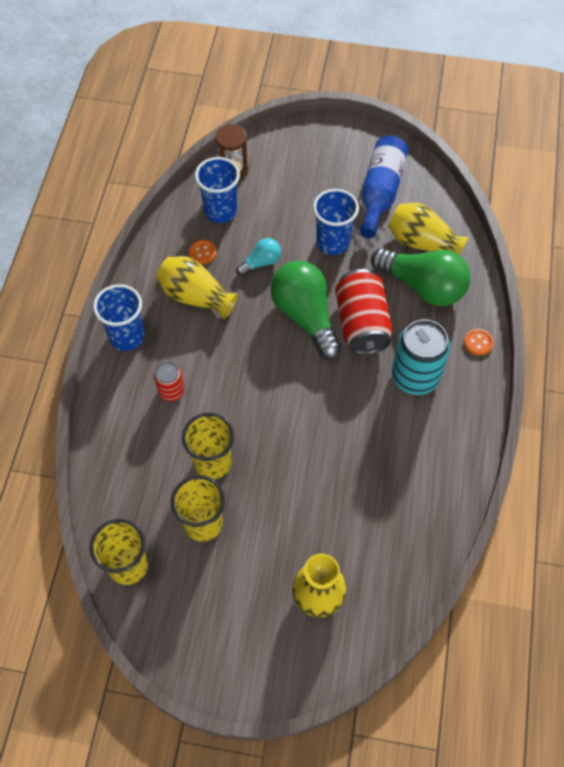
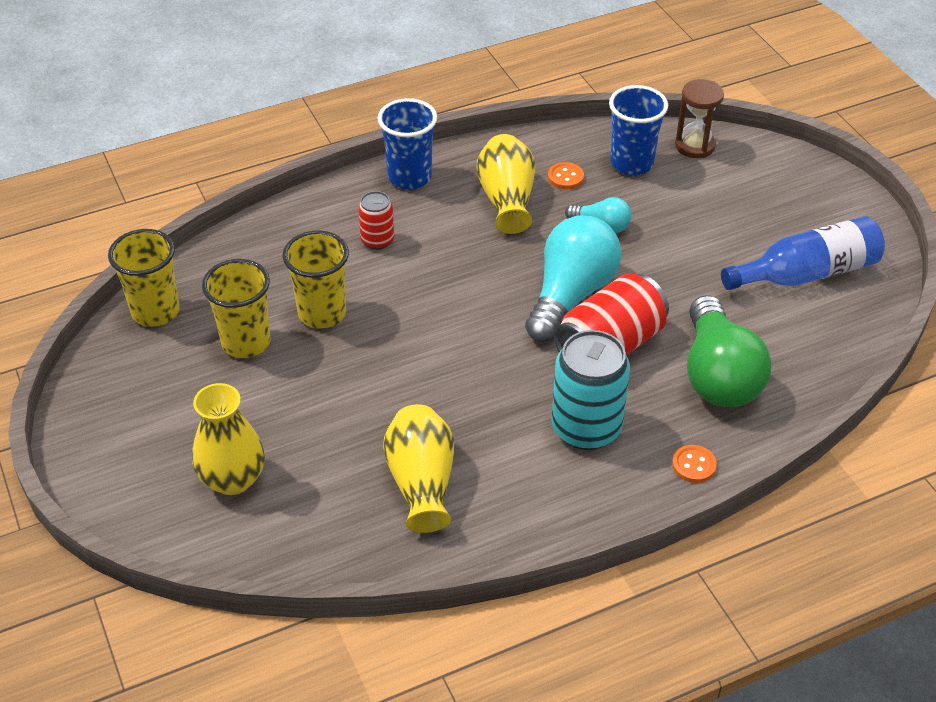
camera: 55 degrees right, 15 degrees down
(305, 316) = (570, 295): green light bulb -> turquoise light bulb
(333, 243) = (691, 268): blue cup -> none
(422, 242) = (779, 344): yellow vase -> yellow vase (421, 482)

